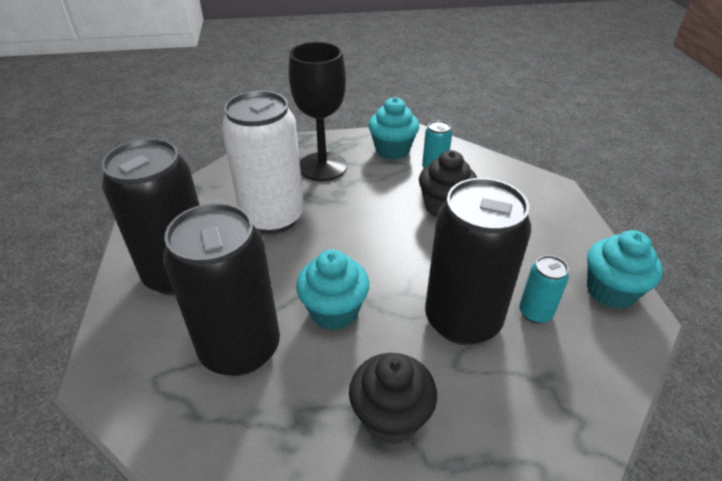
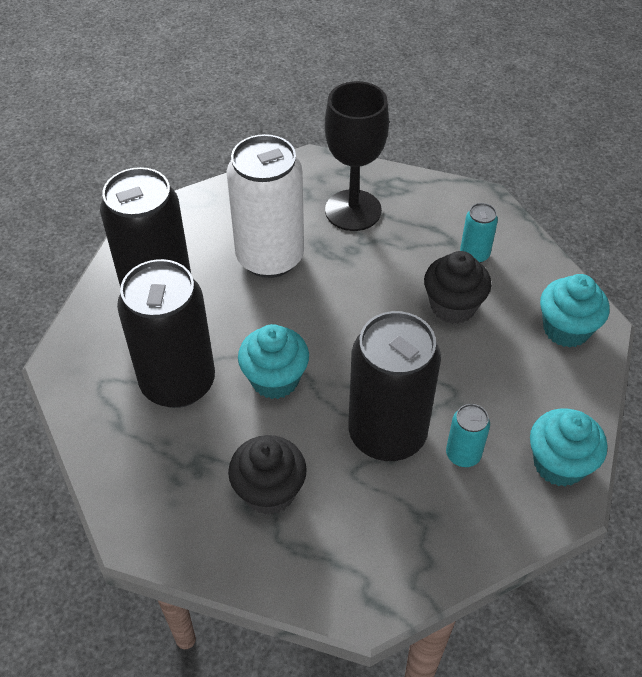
camera: 25 degrees right, 10 degrees up
(392, 150) = (443, 213): turquoise cupcake -> turquoise cupcake (566, 329)

